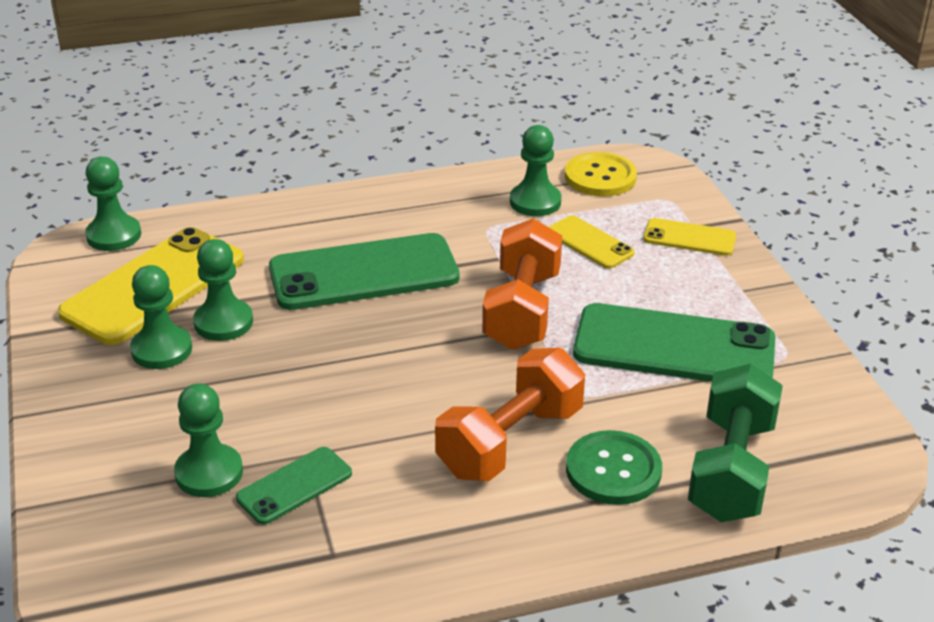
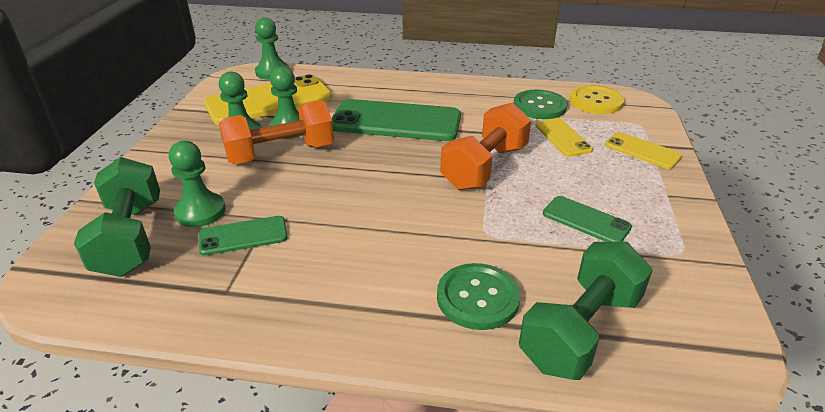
camera: 25 degrees right, 0 degrees up
(148, 533) = (130, 238): none -> green dumbbell
(510, 441) = (412, 251): orange dumbbell -> orange dumbbell (280, 153)
(535, 202) = (539, 106): green pawn -> green button
(674, 347) = (586, 220): green phone -> green phone, size x0.51

